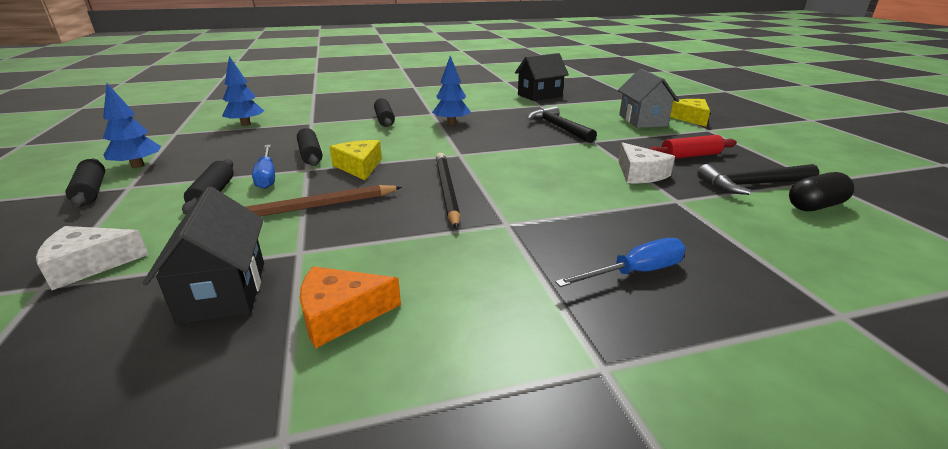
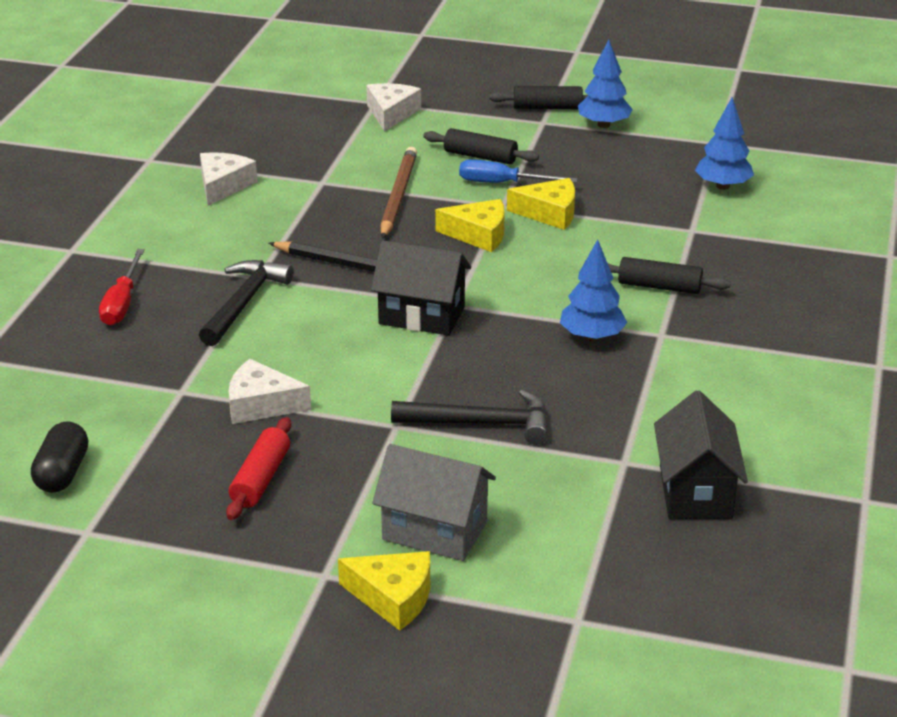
camera: 120 degrees right, 5 degrees up
(224, 291) = (298, 153): black house -> black house (421, 315)
(310, 154) = (549, 213): black rolling pin -> yellow cheese
(341, 314) = (223, 185): orange cheese -> white cheese
(635, 272) = (122, 303): blue screwdriver -> red screwdriver
(752, 185) = (144, 468): black hammer -> black hammer (244, 303)

